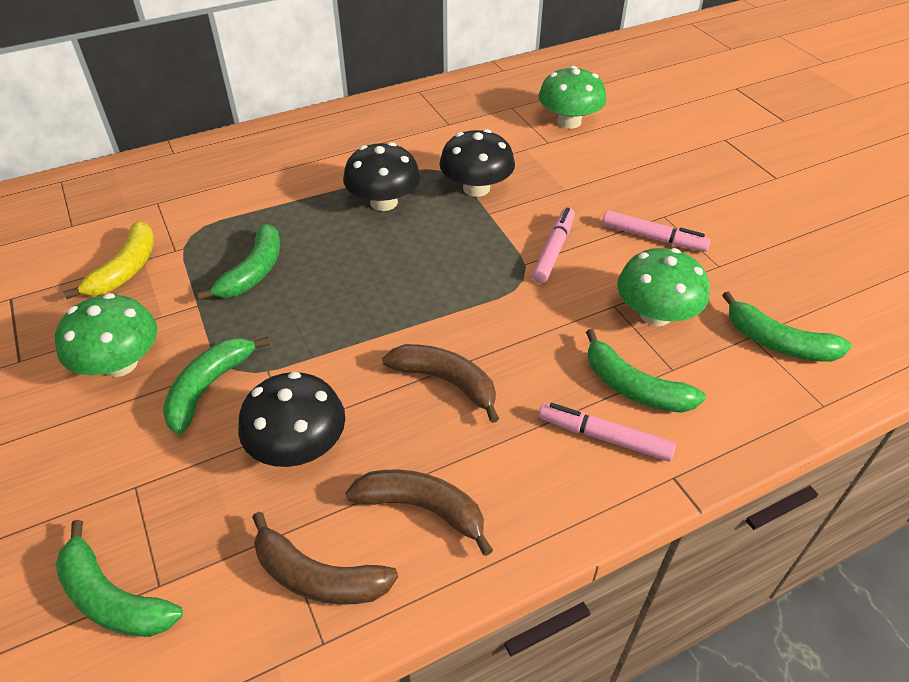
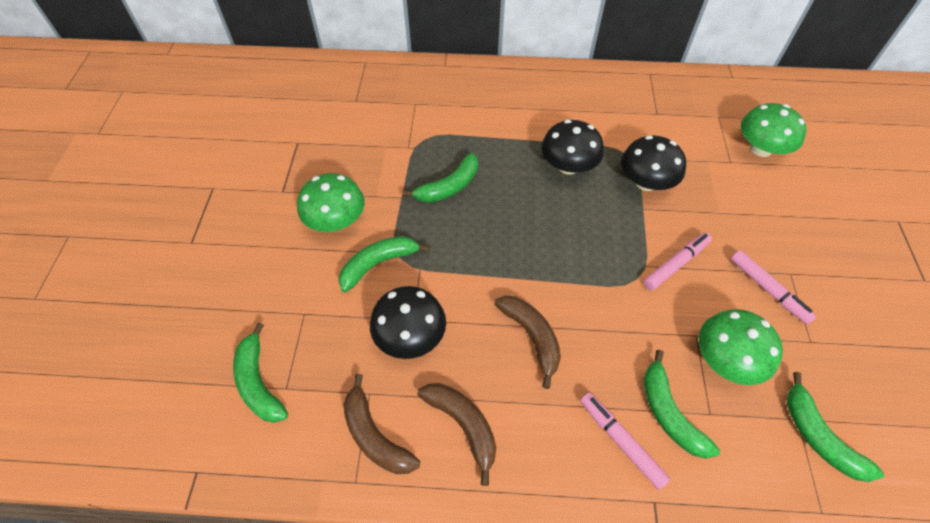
camera: 30 degrees right, 10 degrees up
(126, 269) = (372, 150): yellow banana -> none

